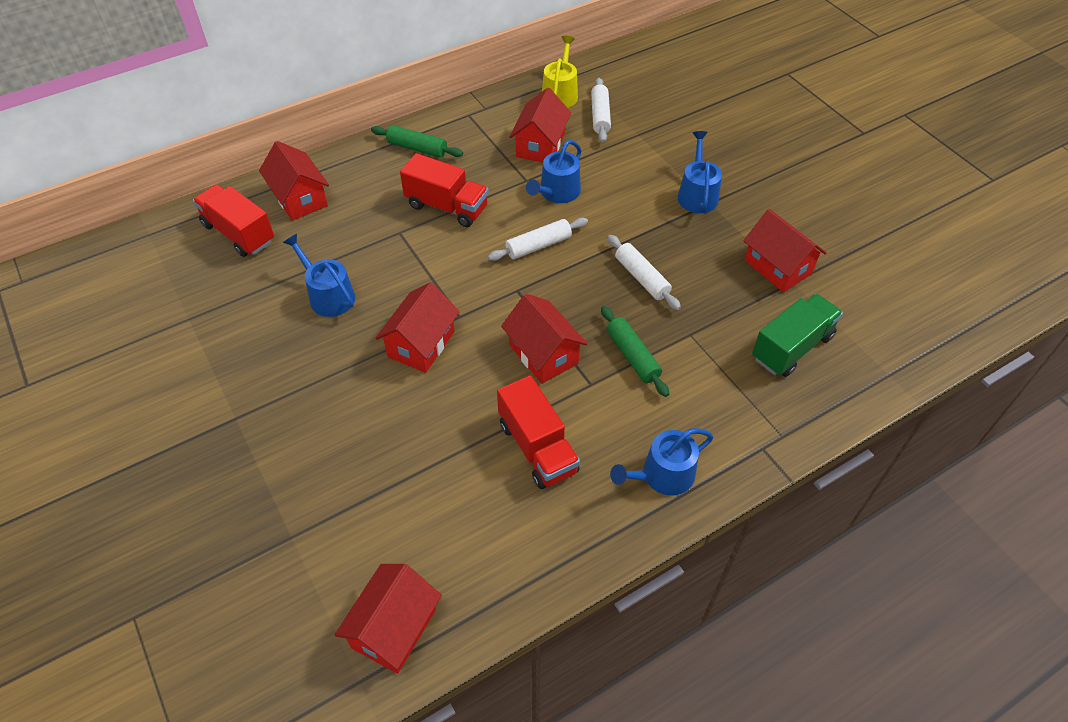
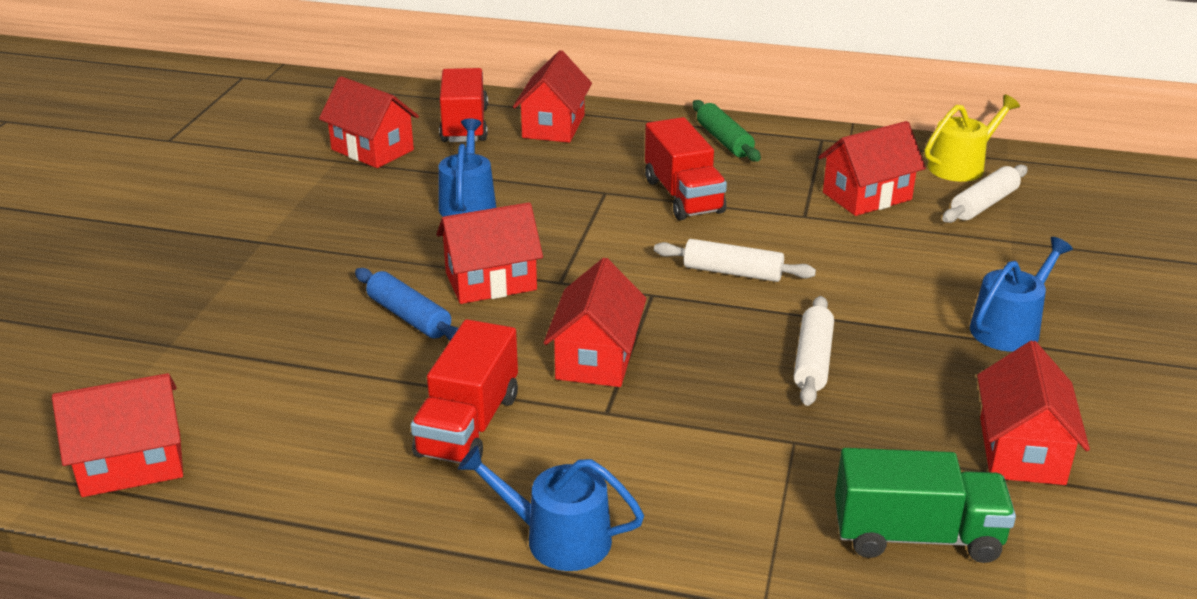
camera: 45 degrees right, 20 degrees down
(202, 293) = (372, 150): none -> red house
(409, 403) = (409, 317): none -> blue rolling pin
(557, 192) = (824, 241): blue watering can -> none
(632, 356) = (692, 418): green rolling pin -> none

